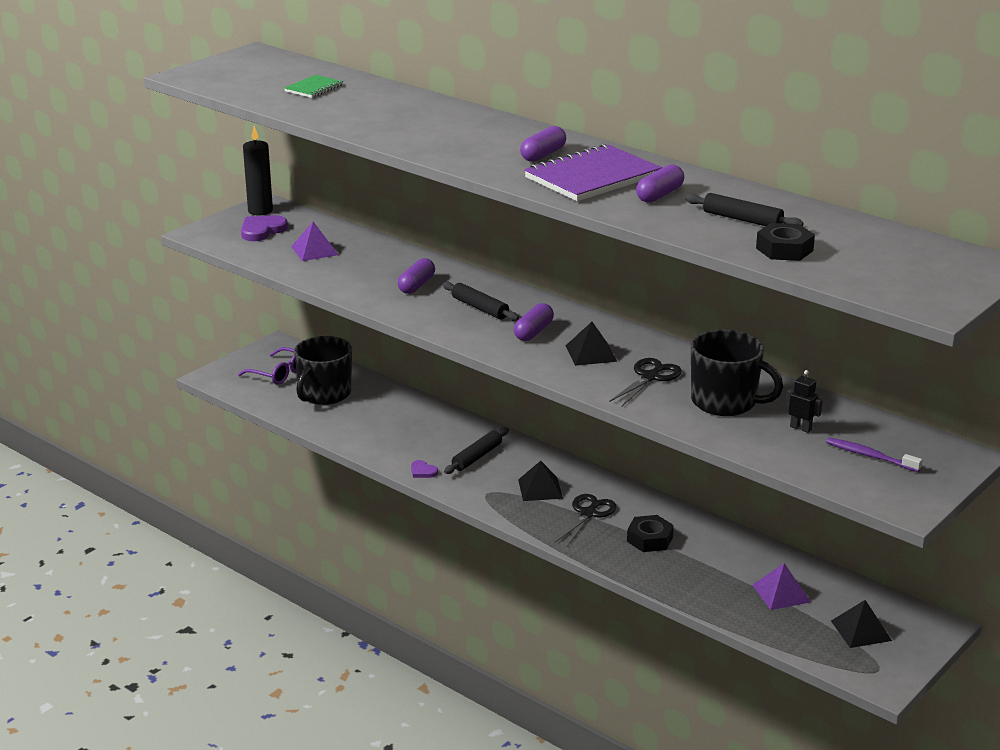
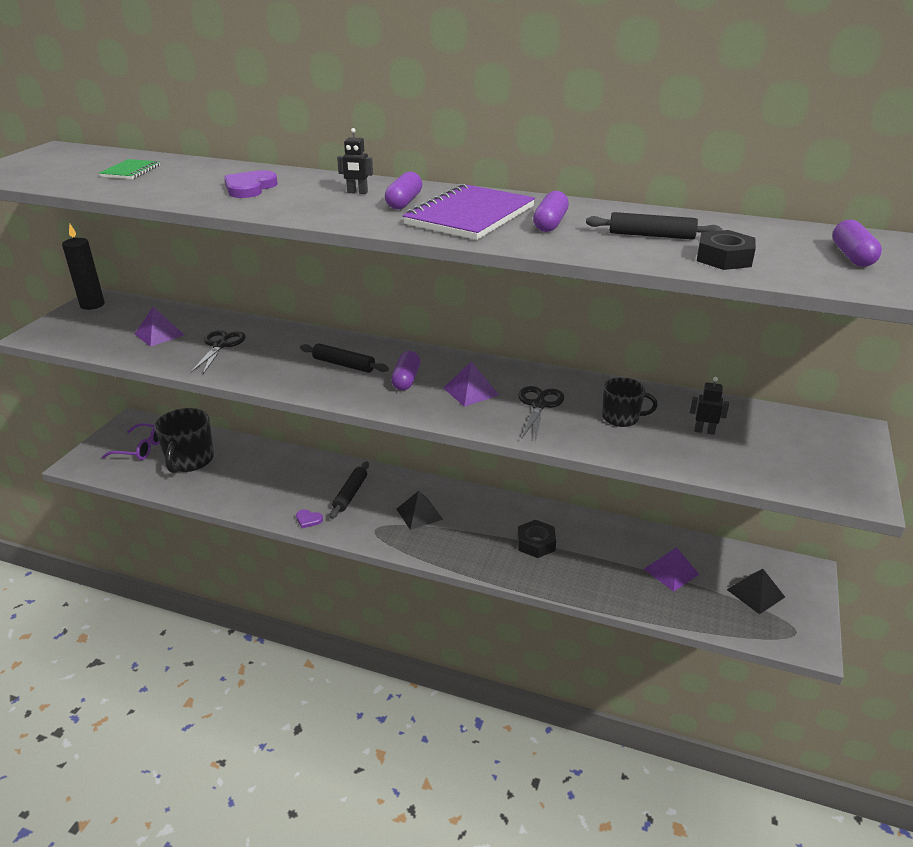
camera: 20 degrees left, 5 degrees up
(262, 230) = (100, 323): purple heart -> purple heart (249, 188)
(416, 285) = (273, 352): purple capsule -> purple capsule (852, 256)
(507, 139) = (357, 192): none -> black robot
(588, 514) = (472, 530): black scissors -> black scissors (220, 346)
(591, 353) = (471, 391): black pyramid -> purple pyramid
(725, 402) = (621, 418): black mug -> black mug, size x0.59
(871, 456) = (785, 448): purple toothbrush -> none

